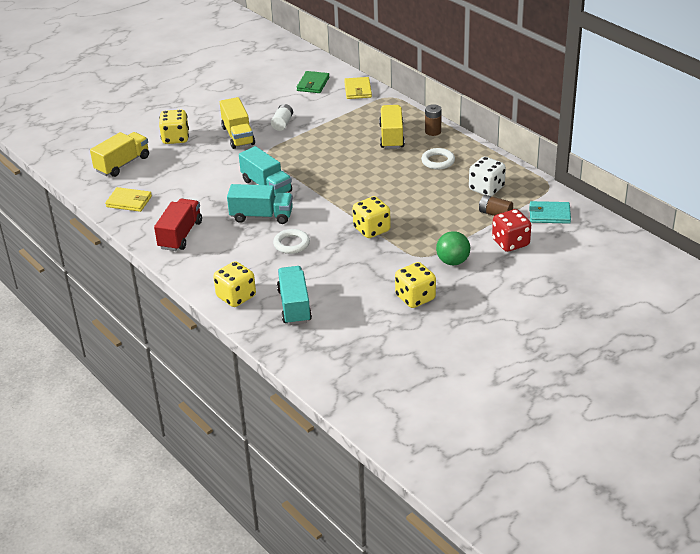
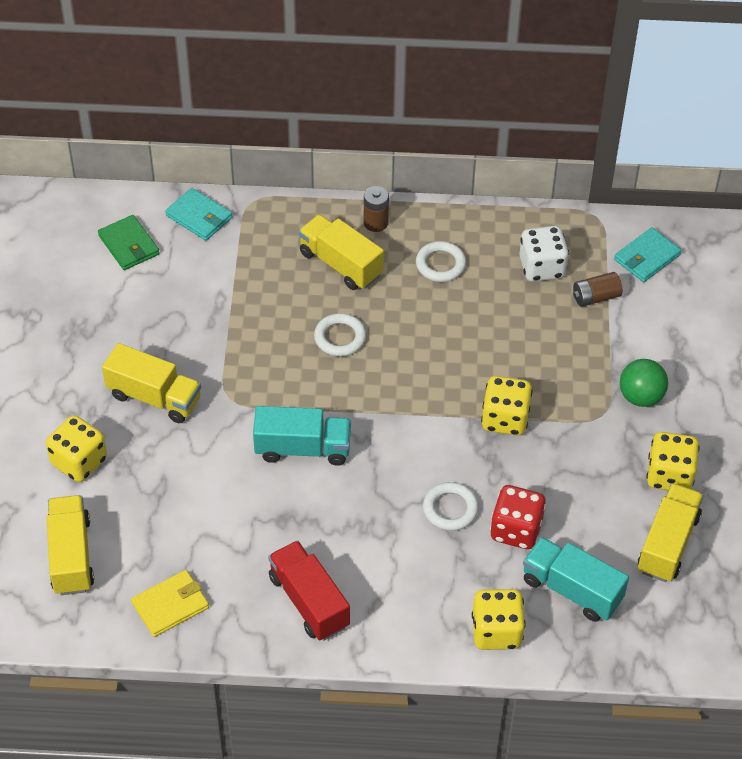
camera: 50 degrees left, 15 degrees up
(261, 216) = (361, 497): turquoise truck -> none
(282, 123) = (182, 337): white battery -> none
(347, 160) = (340, 338): none -> white ring
(358, 90) = (199, 217): yellow wallet -> turquoise wallet
(369, 321) = (667, 543): none -> yellow truck
(510, 243) = (660, 326): red dice -> red dice (516, 530)

